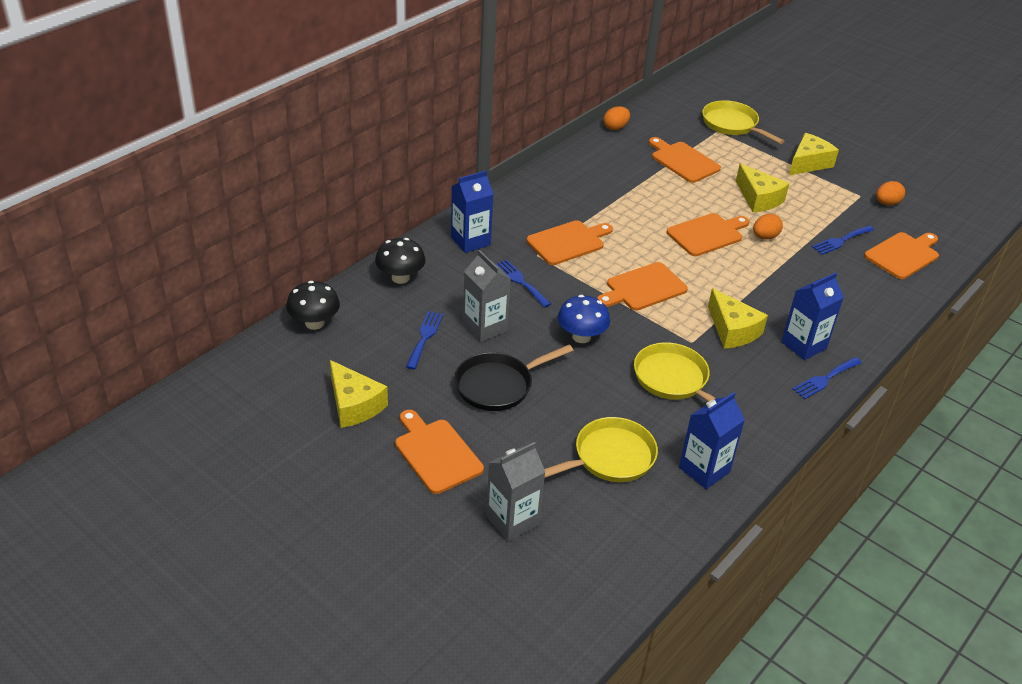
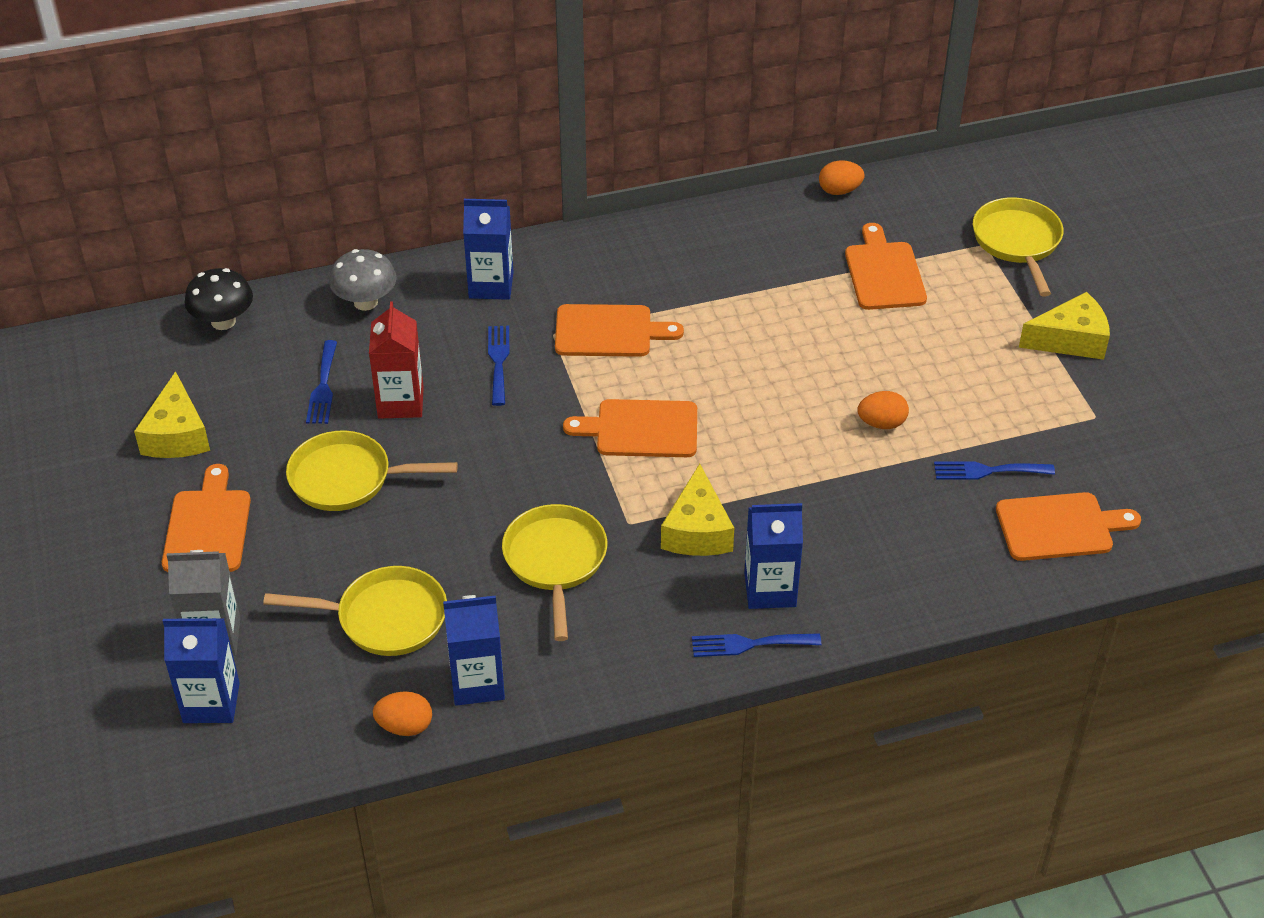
camera: 35 degrees right, 5 degrees up
(400, 278) = (365, 302): black mushroom -> grey mushroom
(425, 337) = (323, 387): blue fork -> blue fork turned 135 degrees clockwise
(485, 327) = (400, 402): grey carton -> red carton
(498, 385) = (347, 478): black pan -> yellow pan
(554, 562) = (211, 702): none -> blue carton
(581, 336) = (501, 460): blue mushroom -> none
(707, 234) = (804, 389): orange cutting board -> none
(758, 198) = (934, 366): yellow cheese -> none
(886, 203) = (1124, 443): orange egg -> orange egg (405, 726)

